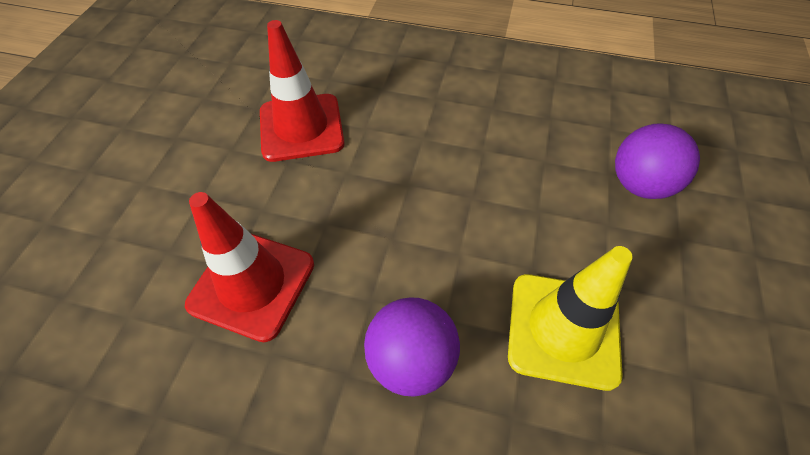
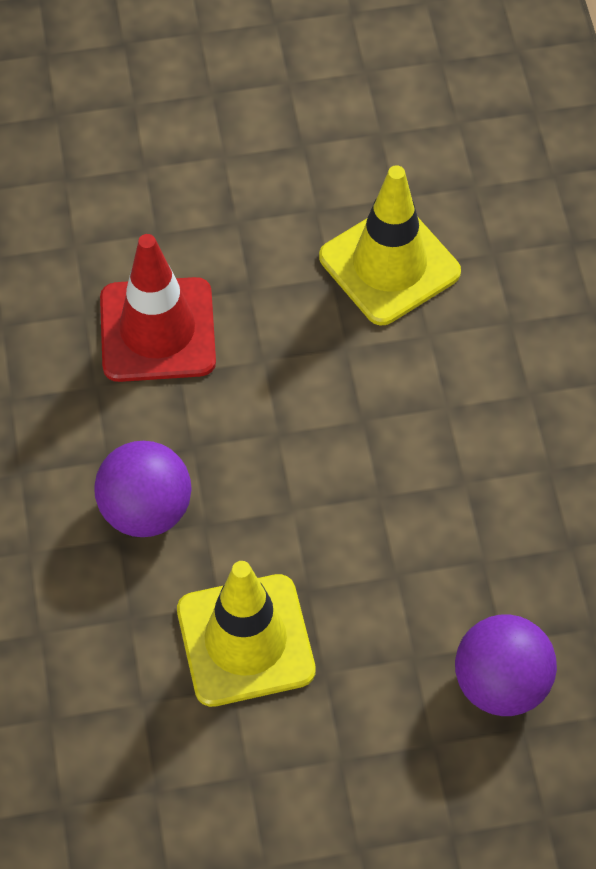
camera: 65 degrees right, 5 degrees up
(301, 127) = (389, 265): red traffic cone -> yellow traffic cone

